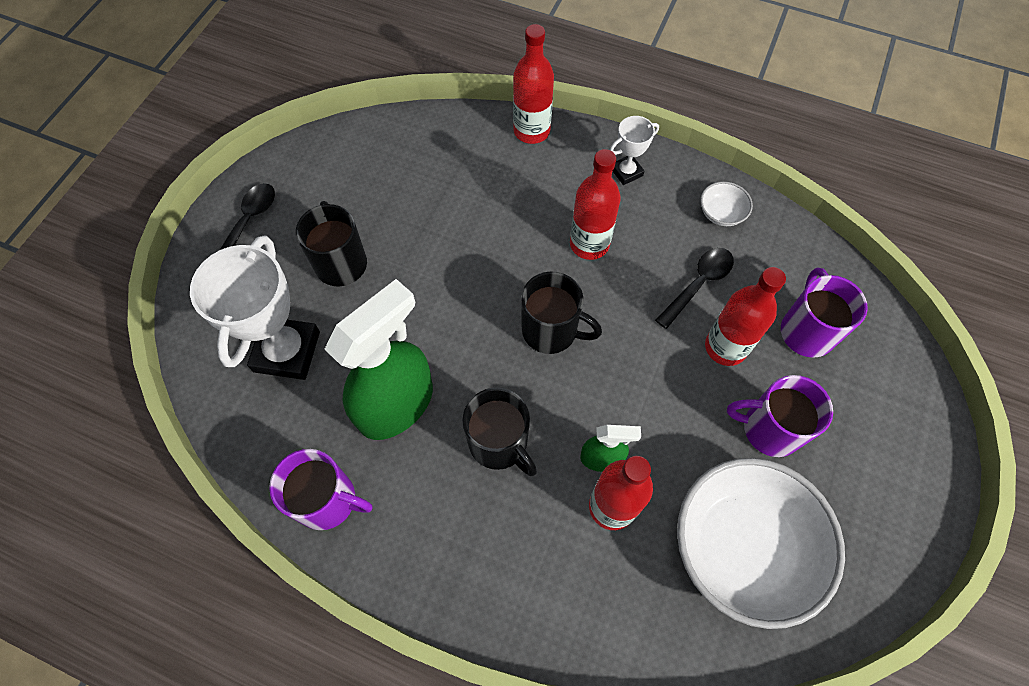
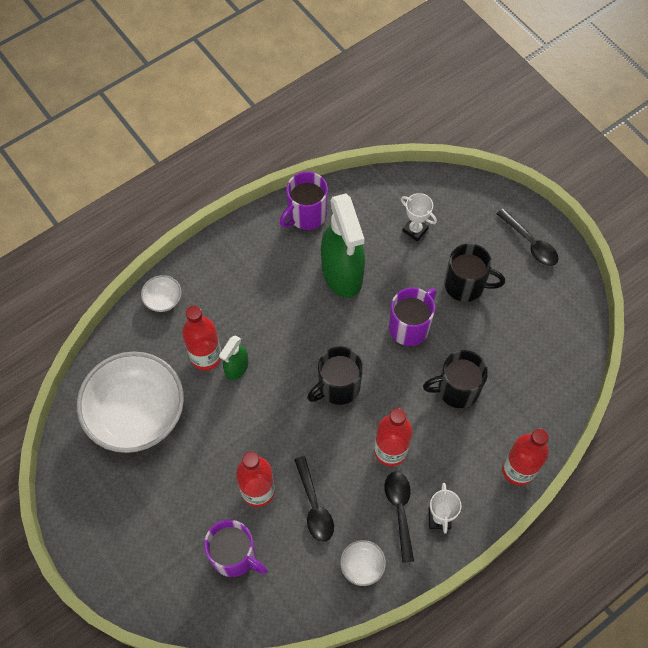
camera: 120 degrees right, 0 degrees up
(287, 351) = (415, 230): white trophy -> white trophy, size x0.50
(499, 443) = (282, 317): black mug -> black mug (456, 389)
(568, 623) = (163, 299): none -> white bowl
(644, 207) = (399, 510): none -> black spoon
(769, 429) = (189, 479): purple mug -> purple mug (410, 327)

